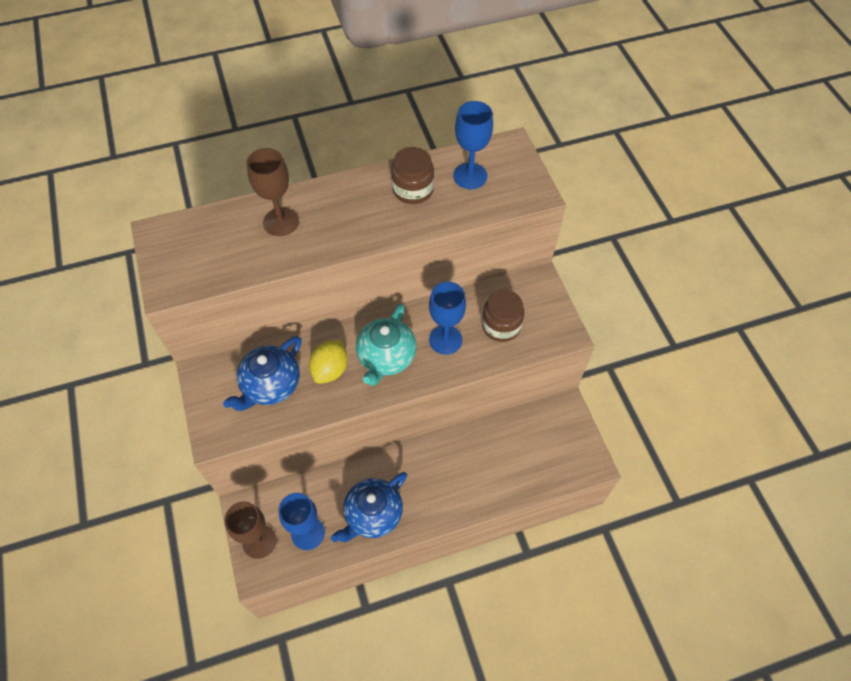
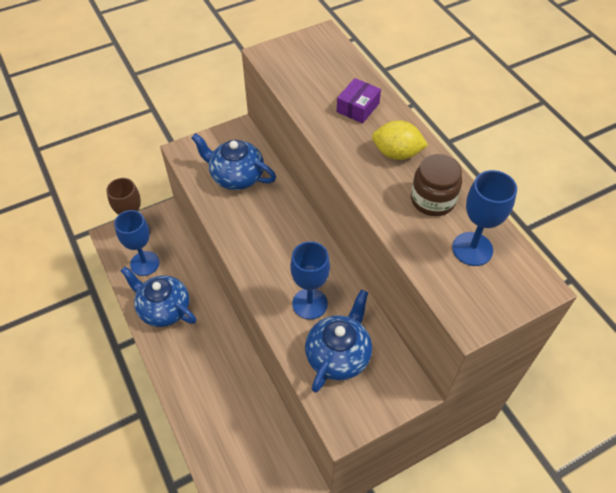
camera: 80 degrees right, 5 degrees down
(281, 222) = (358, 107): brown goblet -> purple box
(330, 369) = (259, 215): yellow lemon -> yellow lemon (396, 153)
(386, 358) = (279, 256): turquoise teapot -> none
(501, 326) = (338, 355): brown jar -> blue teapot

